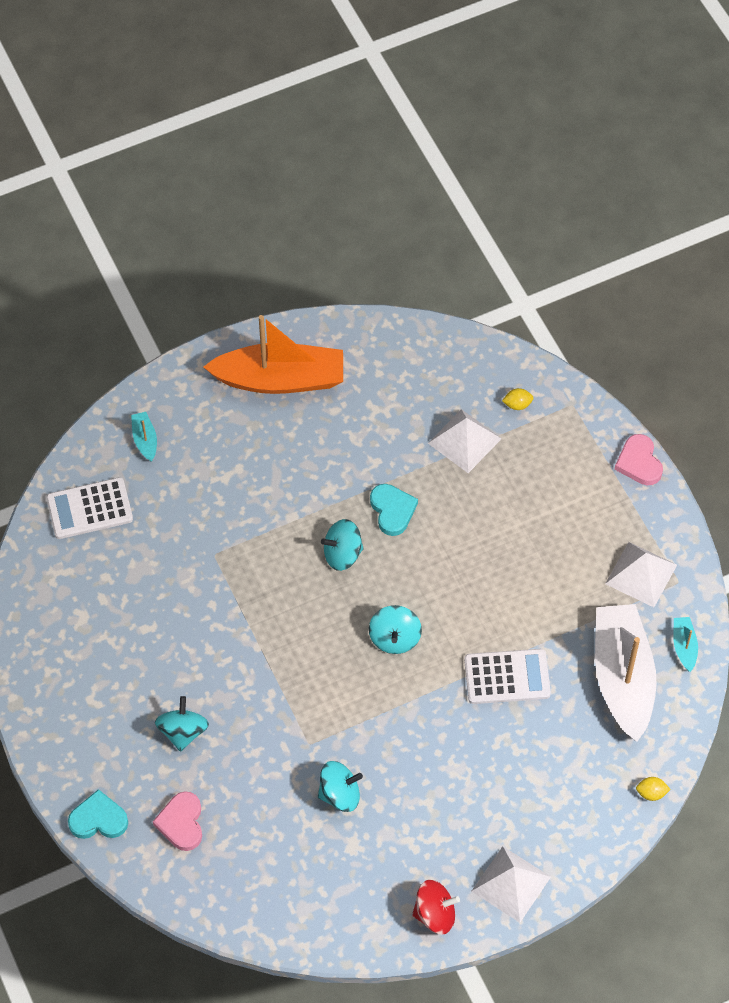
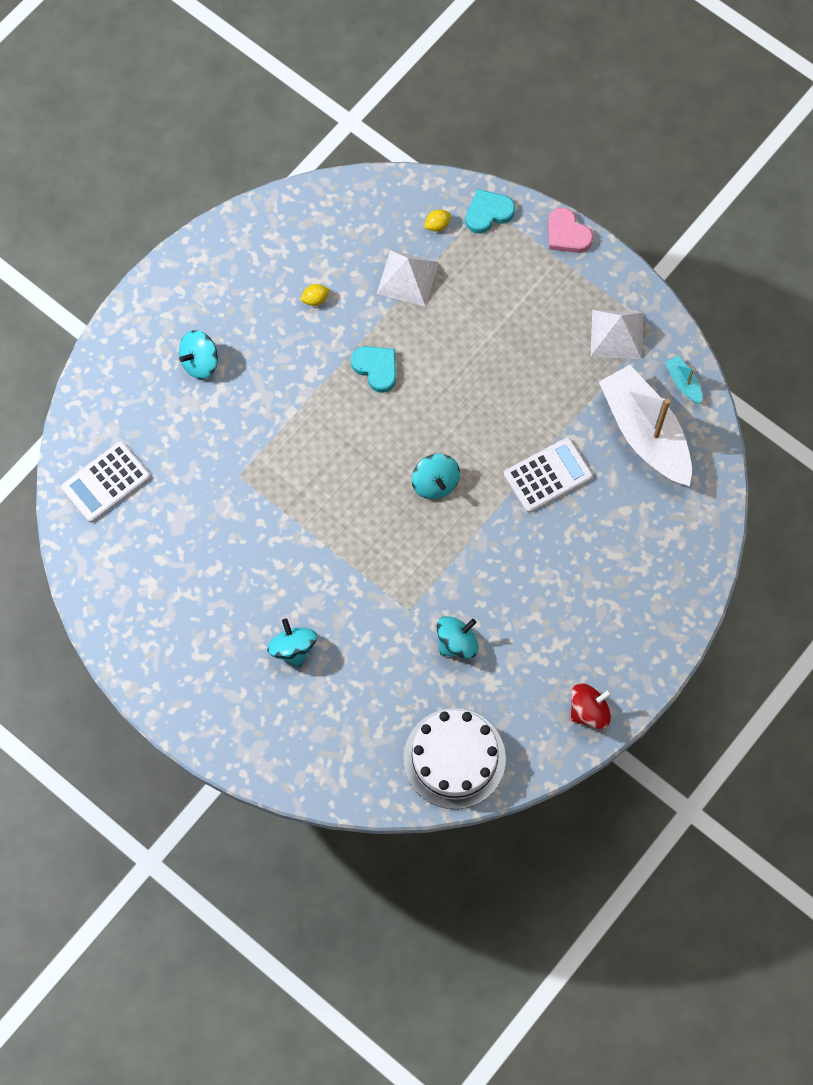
camera: 25 degrees left, 10 degrees up
(98, 819) = (259, 759): turquoise heart -> turquoise heart (488, 213)
(145, 440) = (123, 397): turquoise boat -> none
(181, 823) = (333, 730): pink heart -> none
(280, 379) = (216, 289): orange boat -> none
(282, 900) = (454, 758): none -> white cake
(342, 554) = (352, 427): turquoise spinning top -> turquoise spinning top (200, 362)
(511, 884) = (639, 655): white pyramid -> none
(651, 793) = (717, 524): yellow lemon -> yellow lemon (315, 299)

